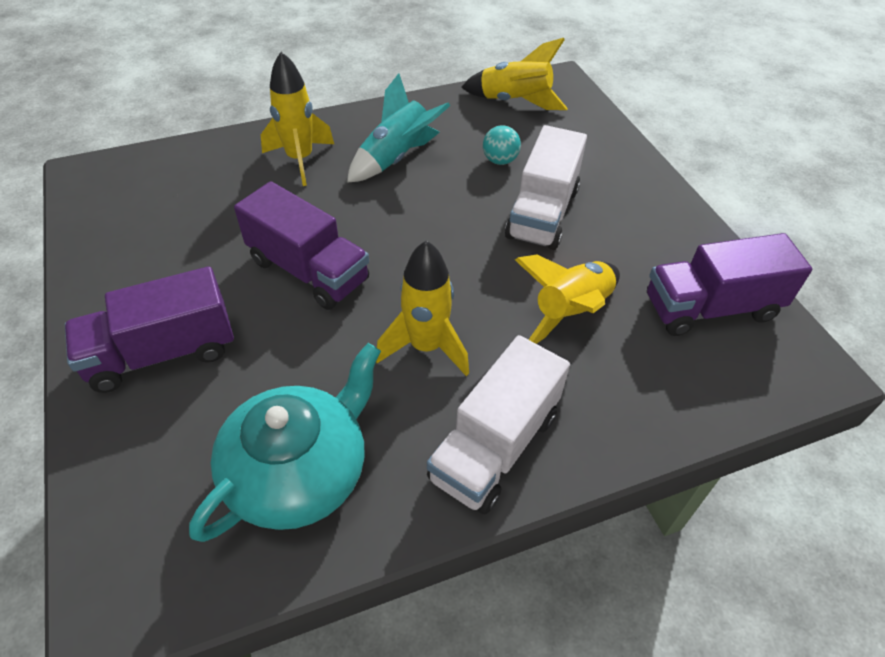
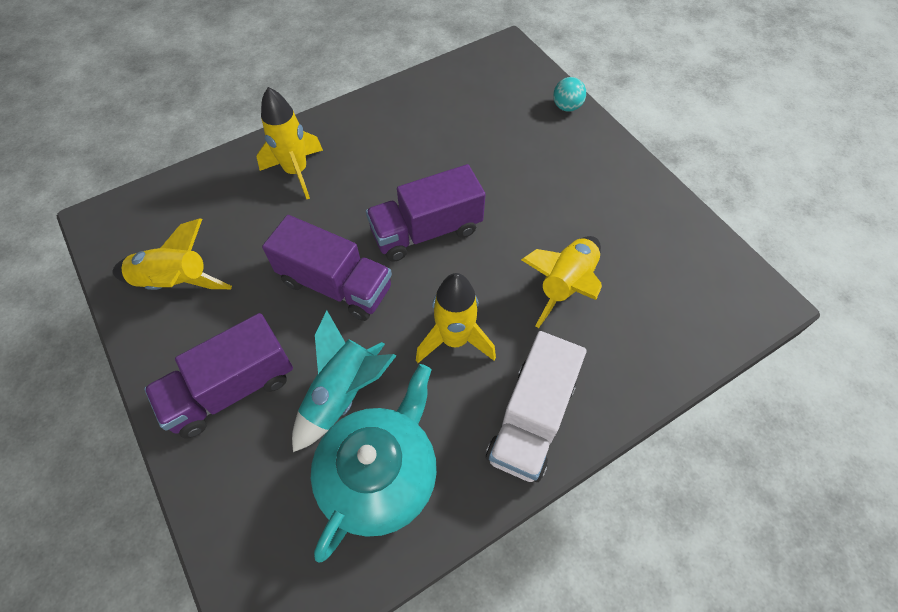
camera: 10 degrees left, 10 degrees up
(397, 158) = (383, 156): turquoise rocket -> turquoise rocket (343, 394)
(500, 160) = (474, 143): turquoise ball -> turquoise ball (566, 107)
(515, 102) = (473, 79): yellow rocket -> yellow rocket (176, 282)
(542, 213) = (522, 191): white truck -> none
(710, 308) = (676, 259): purple truck -> purple truck (426, 231)

